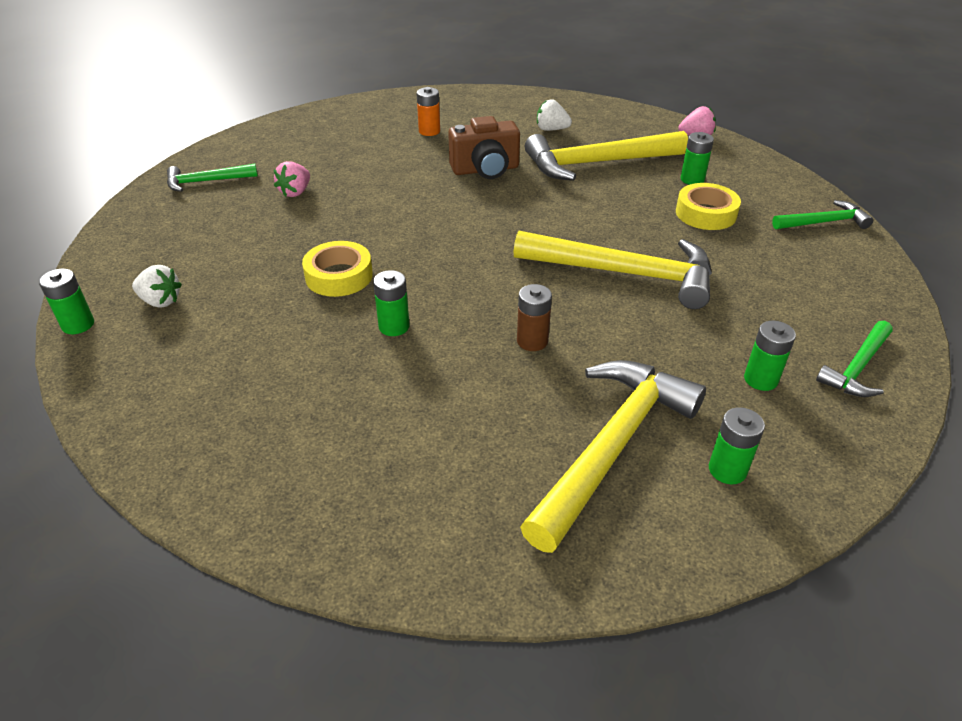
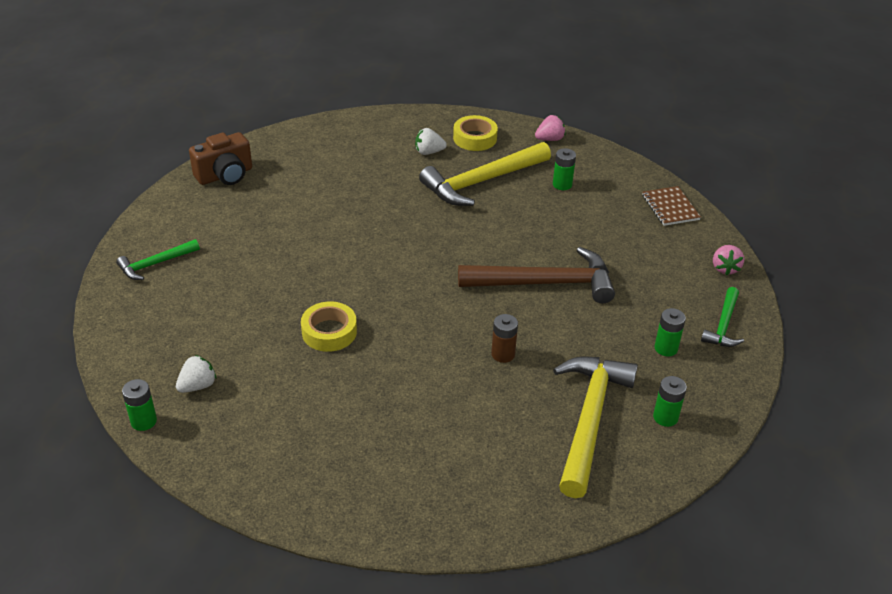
camera: 20 degrees left, 0 degrees up
(160, 301) = (198, 386): white strawberry -> white strawberry turned 45 degrees counterclockwise
(295, 192) = (243, 259): pink strawberry -> pink strawberry (725, 268)
(394, 326) = (396, 365): green battery -> none
(429, 131) = (324, 172): orange battery -> none
(485, 170) = (394, 205): brown camera -> brown camera (225, 175)
(624, 273) = (545, 283): yellow hammer -> brown hammer
(706, 213) = (583, 216): yellow tape -> yellow tape (475, 138)
(823, 222) = (670, 207): green hammer -> brown notebook

